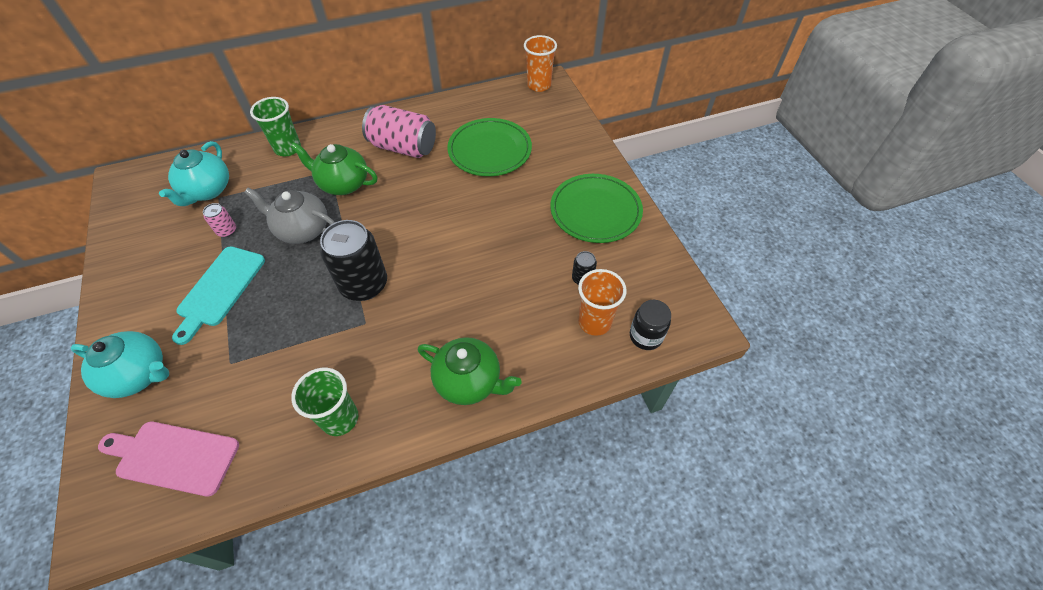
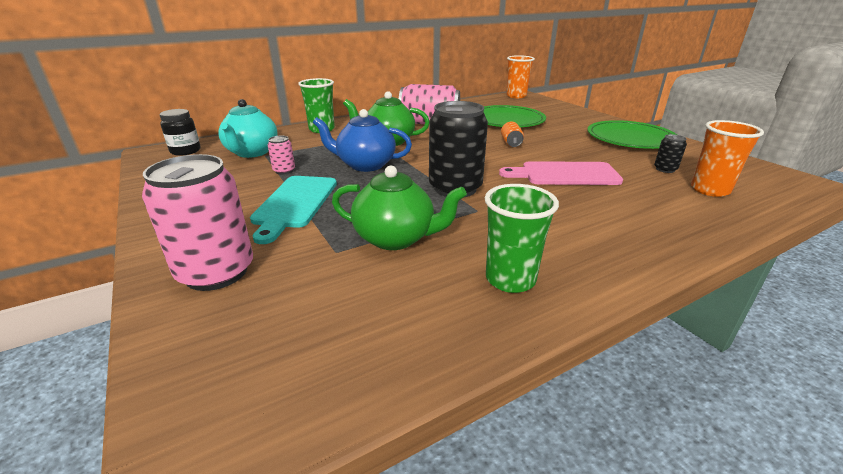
camera: 10 degrees left, 25 degrees down
(139, 375) = (216, 272): turquoise teapot -> pink can
(173, 456) = (297, 342): pink cutting board -> pink cutting board (565, 174)
(302, 230) = (365, 165): grey teapot -> blue teapot
(464, 204) = (511, 143): none -> orange can
(469, 381) = (633, 236): green teapot -> green teapot (396, 238)
(645, 336) = (769, 193): black jar -> black jar (185, 151)

